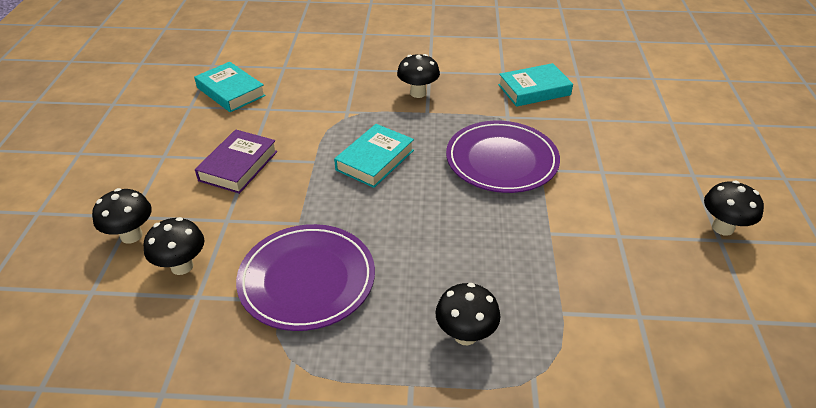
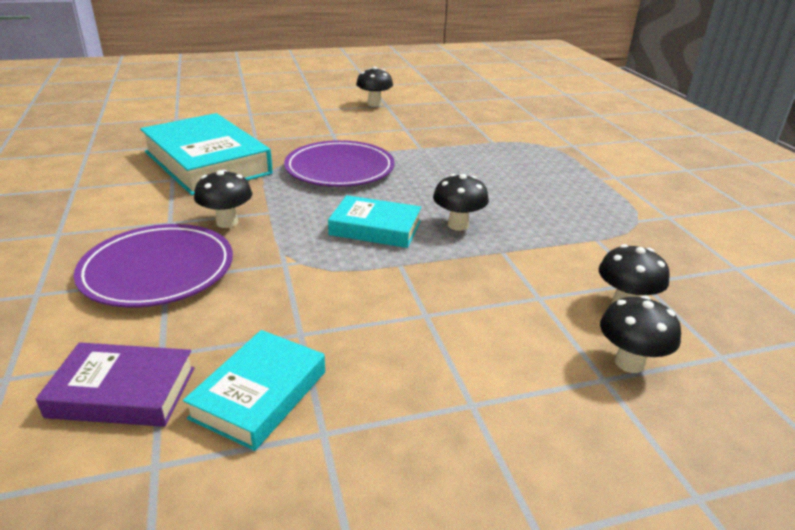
camera: 110 degrees left, 10 degrees down
(238, 166) = (445, 319): purple book -> purple book (122, 392)
(307, 280) = (563, 231): purple plate -> purple plate (158, 270)
(465, 335) = (543, 166): black mushroom -> black mushroom (458, 225)
(534, 90) = (207, 163): turquoise book -> turquoise book, size x1.79

